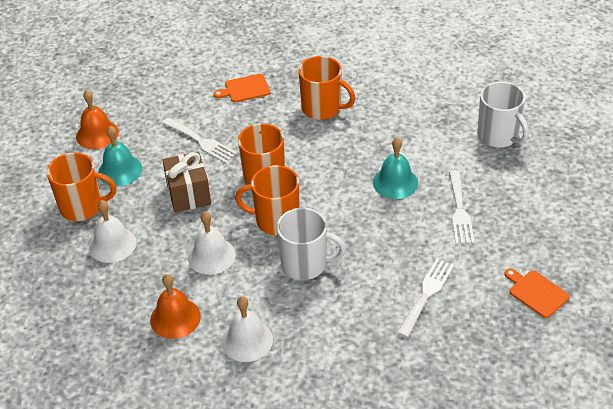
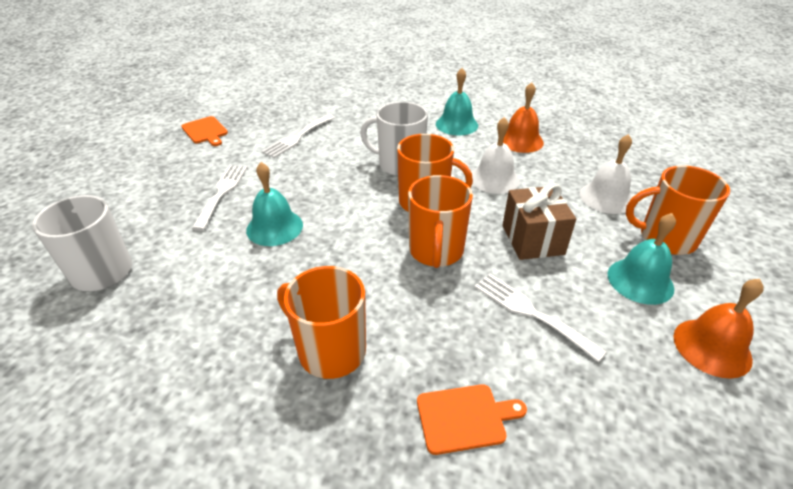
camera: 175 degrees left, 5 degrees down
(247, 340) = (456, 124): white bell -> turquoise bell

